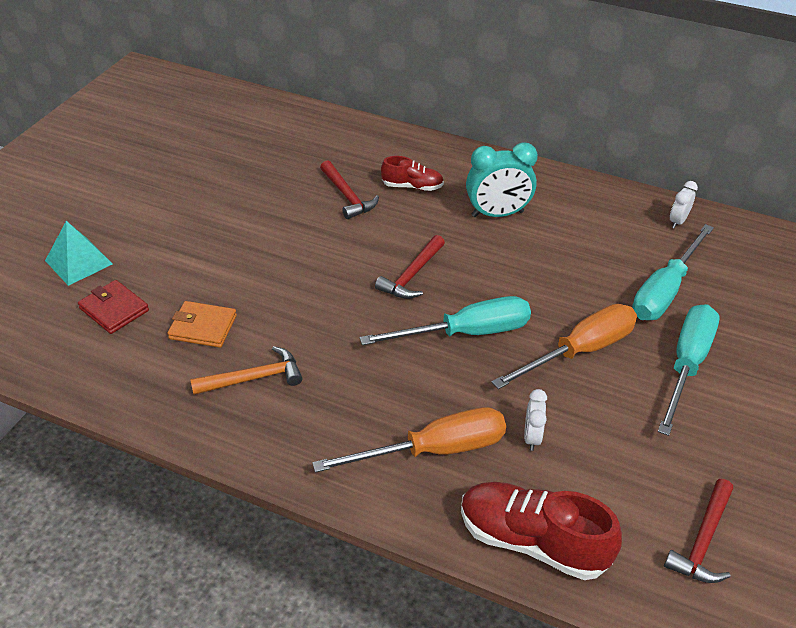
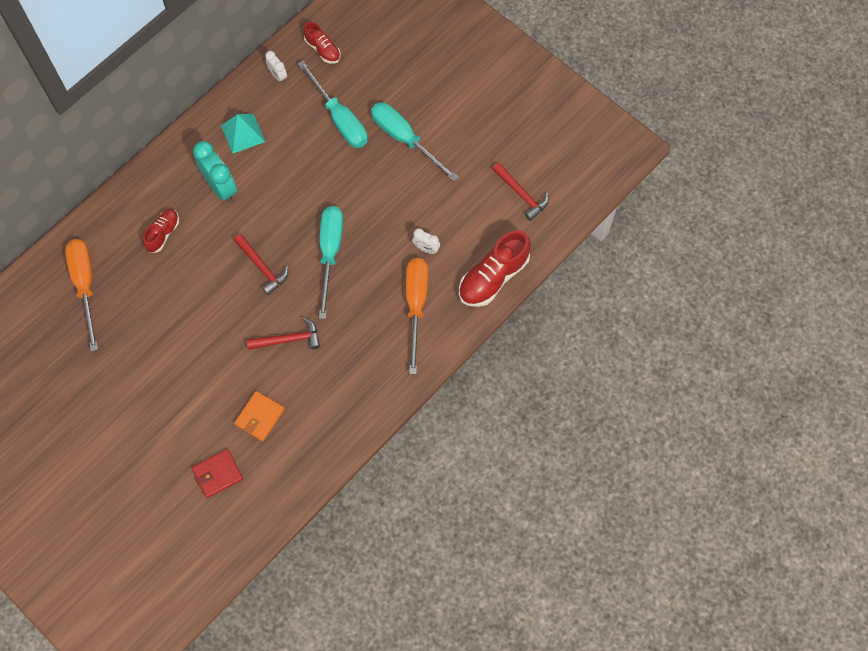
camera: 70 degrees left, 25 degrees up
(79, 262) = (153, 494): turquoise pyramid -> turquoise pyramid (243, 133)
(254, 378) = (320, 394): orange hammer -> none
(347, 196) = (155, 283): red hammer -> red hammer (288, 339)
(497, 214) = (220, 187): turquoise clock -> turquoise clock turned 45 degrees counterclockwise
(579, 351) = (371, 193): orange screwdriver -> orange screwdriver (85, 285)
(747, 250) = (322, 49): none -> red shoe

